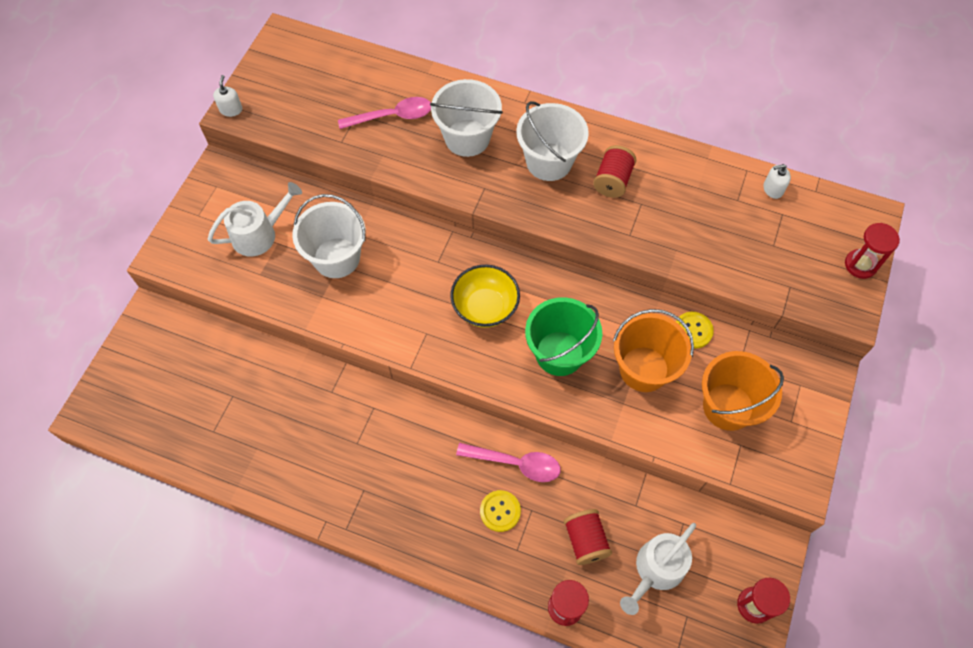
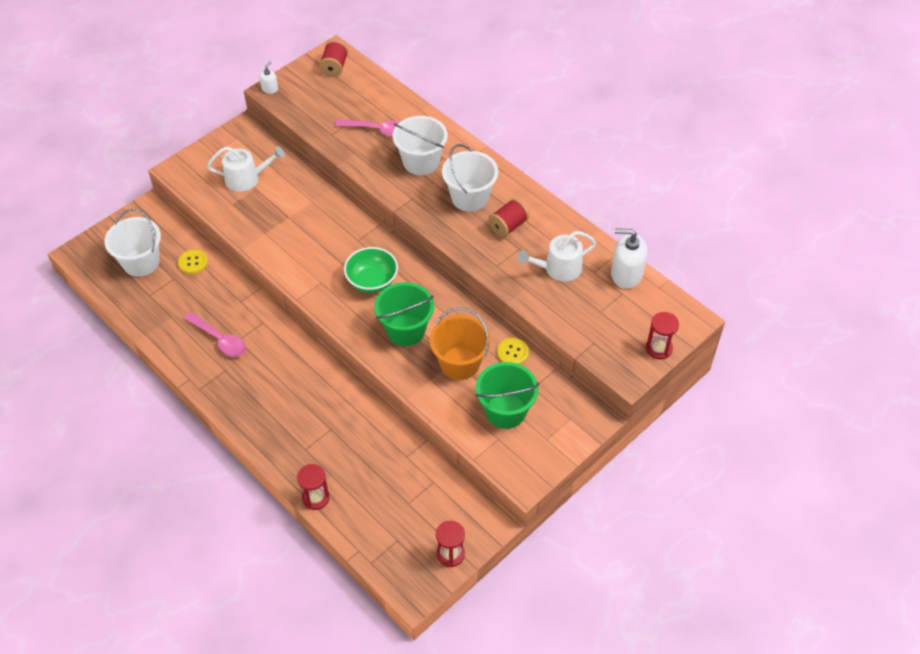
camera: 25 degrees right, 10 degrees down
(336, 258) = (289, 212): white bucket -> white bucket (141, 262)
(485, 307) = (372, 281): yellow bowl -> green bowl
(500, 511) = (308, 421): yellow button -> yellow button (193, 262)
(516, 463) = (338, 395): pink spoon -> pink spoon (220, 339)
(585, 540) = (356, 463): red spool -> red spool (334, 67)
(656, 570) = (394, 502): white watering can -> white watering can (558, 268)
(728, 406) = (505, 411): orange bucket -> green bucket
(773, 189) = (626, 274): white soap dispenser -> white soap dispenser, size x1.95

